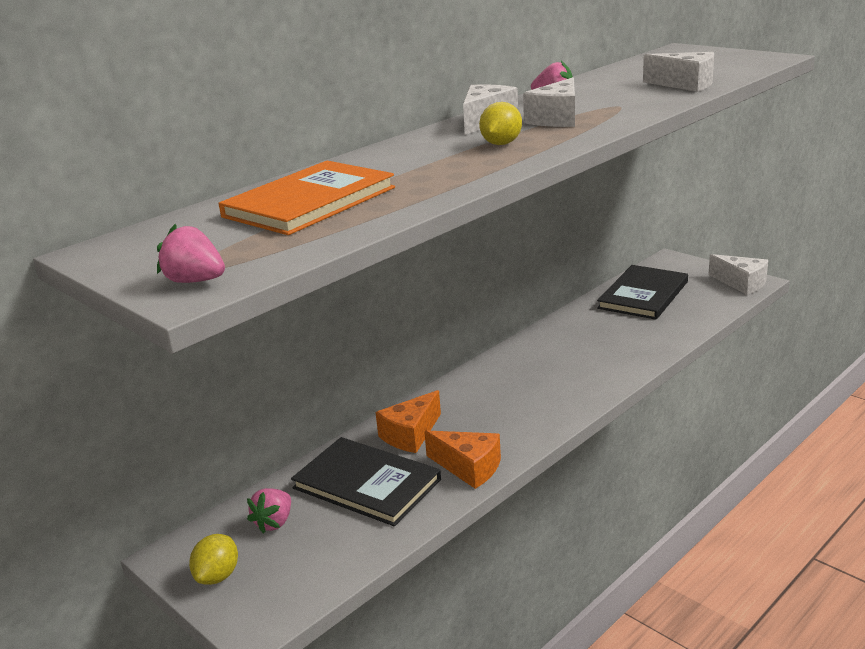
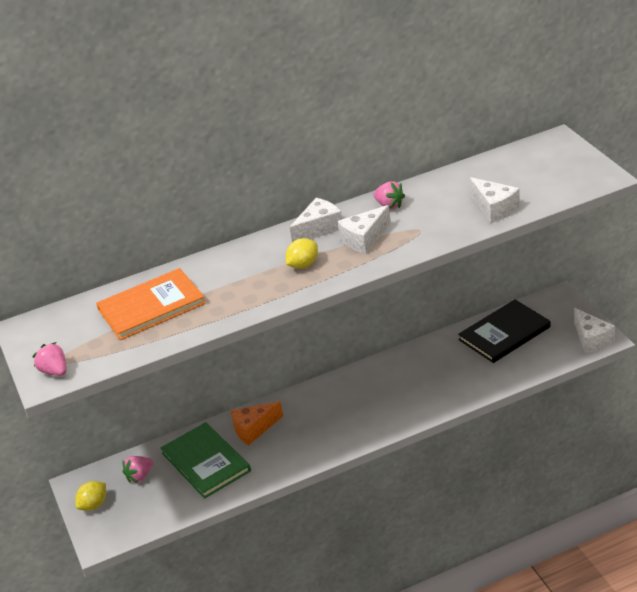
camera: 25 degrees right, 10 degrees up
(367, 484) = (206, 462): black book -> green book
(469, 468) = (273, 466): orange cheese -> none

